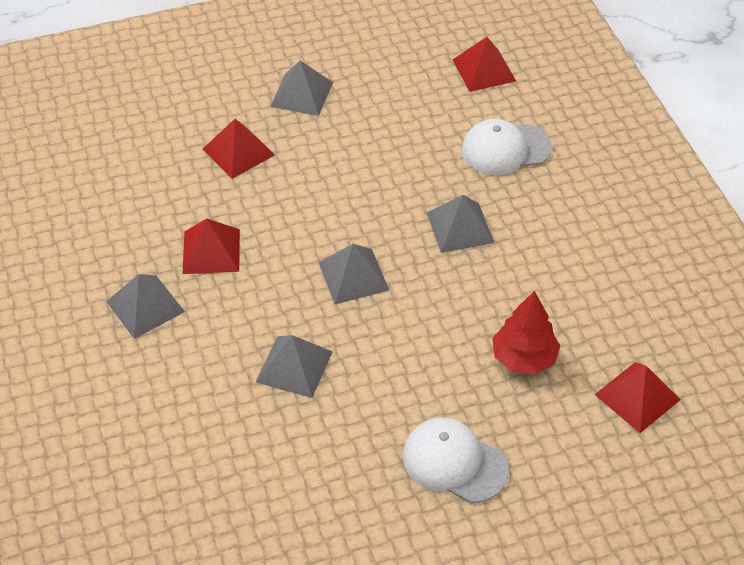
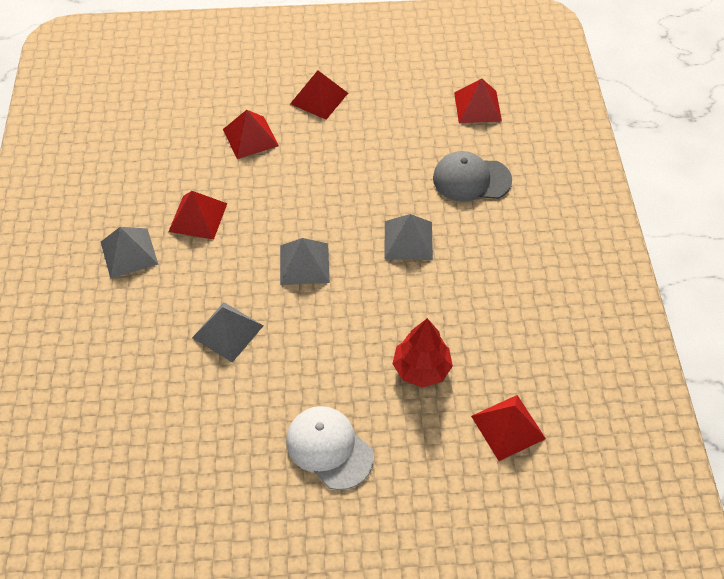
camera: 15 degrees right, 5 degrees up
(301, 94) = (319, 98): grey pyramid -> red pyramid
(505, 149) = (471, 179): white cap -> grey cap

